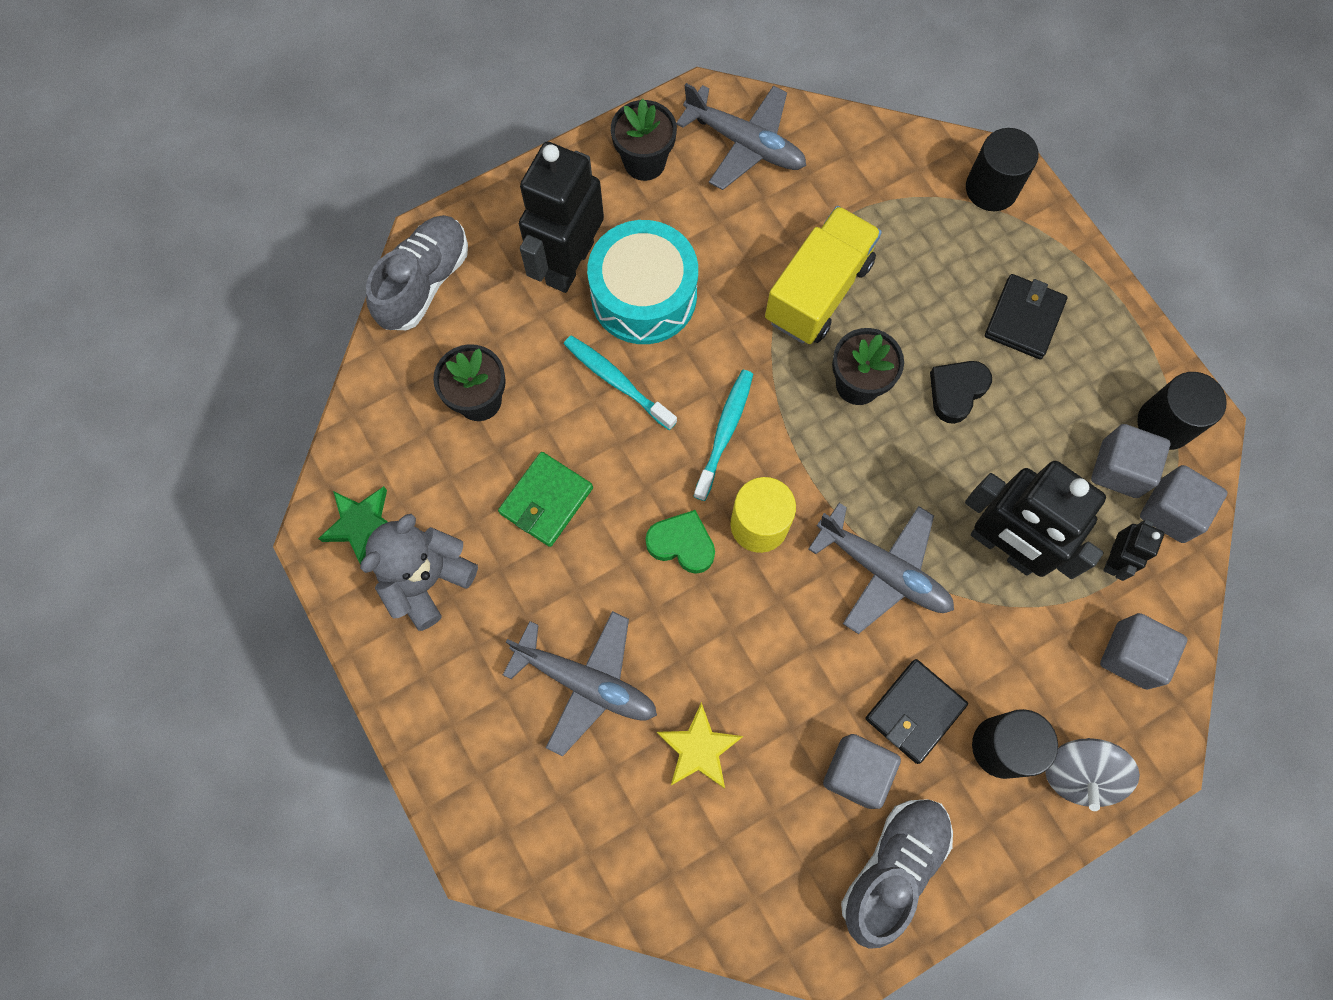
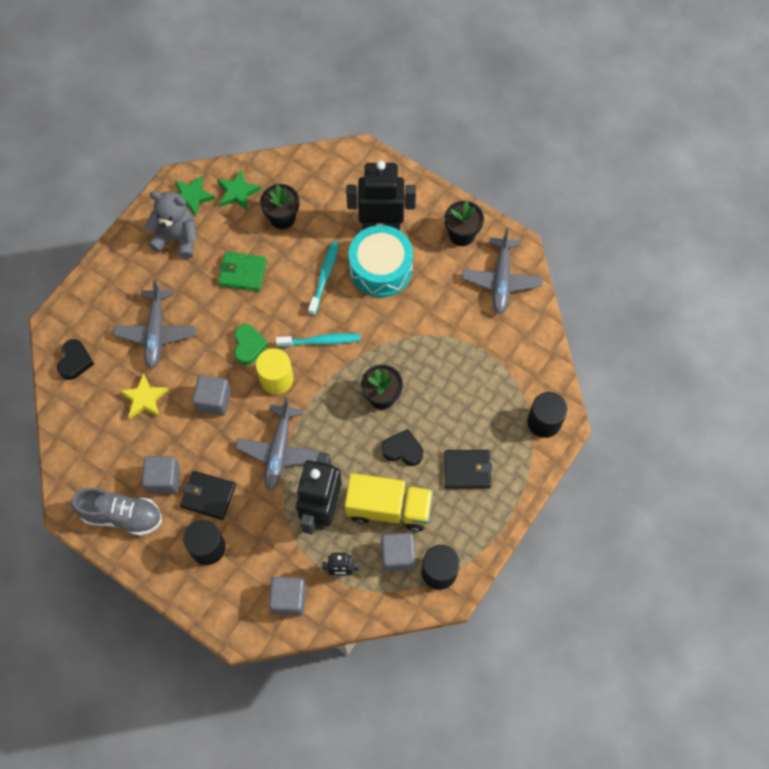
camera: 65 degrees right, 5 degrees down
(394, 449) = (237, 192): none -> green star
(424, 282) = (335, 163): grey shoe -> none
(574, 843) = (75, 361): none -> black heart
(818, 291) = (428, 354): yellow truck -> yellow truck (389, 508)
(1078, 774) = (209, 592): grey spinning top -> none
(1171, 511) = (385, 593): grey cube -> grey cube (214, 400)

